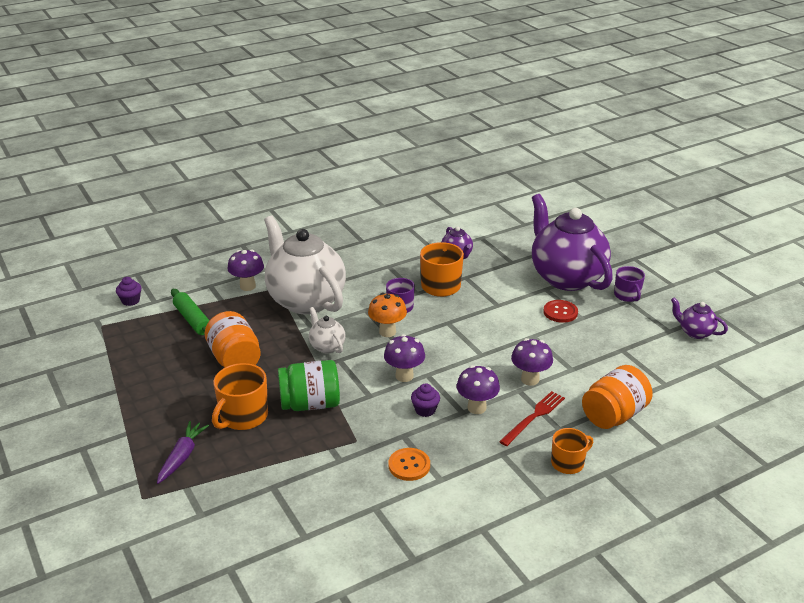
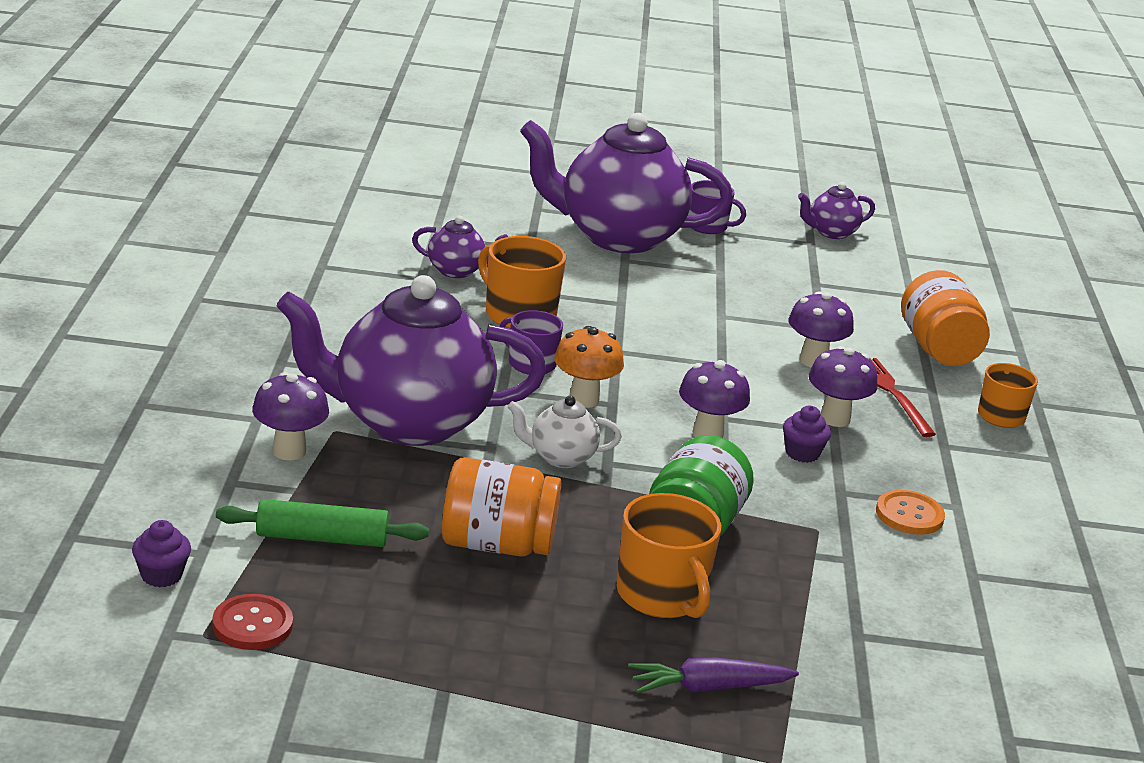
camera: 60 degrees left, 5 degrees down
(182, 457) = (708, 688): purple carrot -> purple carrot turned 60 degrees counterclockwise
(305, 300) = (408, 422): white teapot -> purple teapot
(560, 312) = (691, 277): red button -> red button (252, 625)

